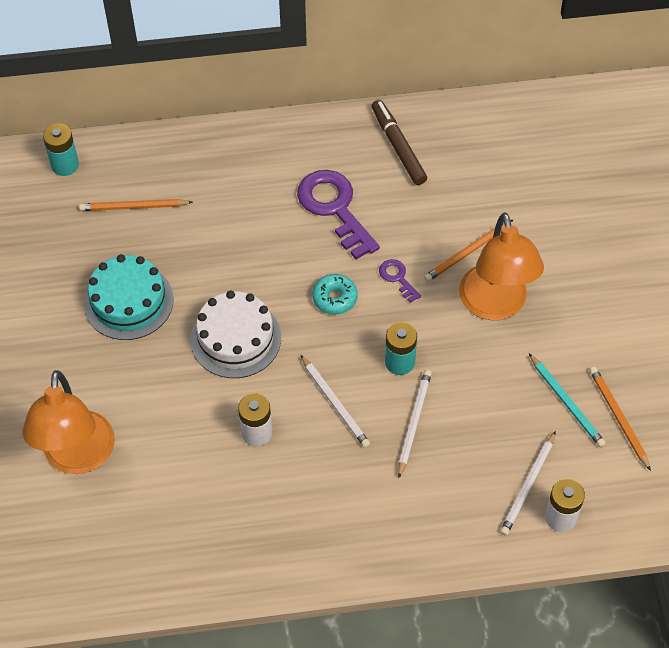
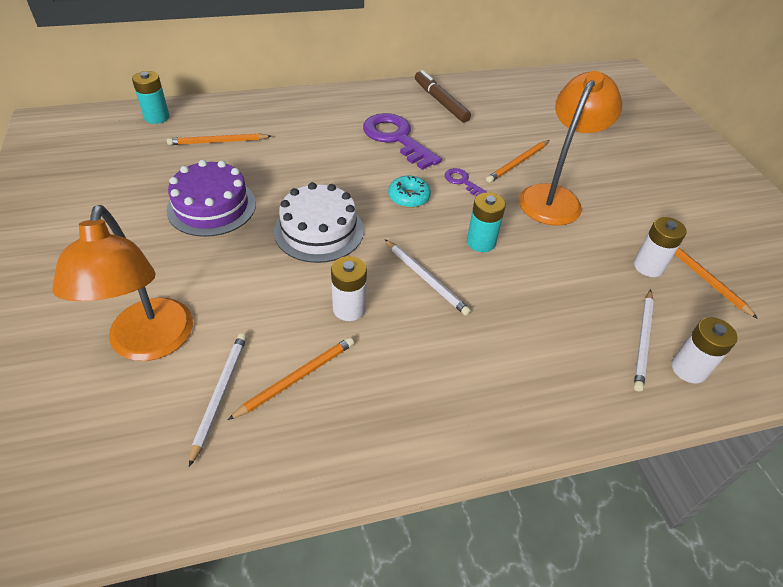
camera: 10 degrees left, 10 degrees down
(128, 301) = (212, 207): turquoise cake -> purple cake
(204, 499) = (296, 378): none -> orange pencil
(414, 422) = (509, 291): white pencil -> white pencil (220, 394)
(495, 305) = (554, 197): orange lamp -> orange lamp turned 135 degrees counterclockwise
(566, 402) = (648, 266): turquoise pencil -> white battery

